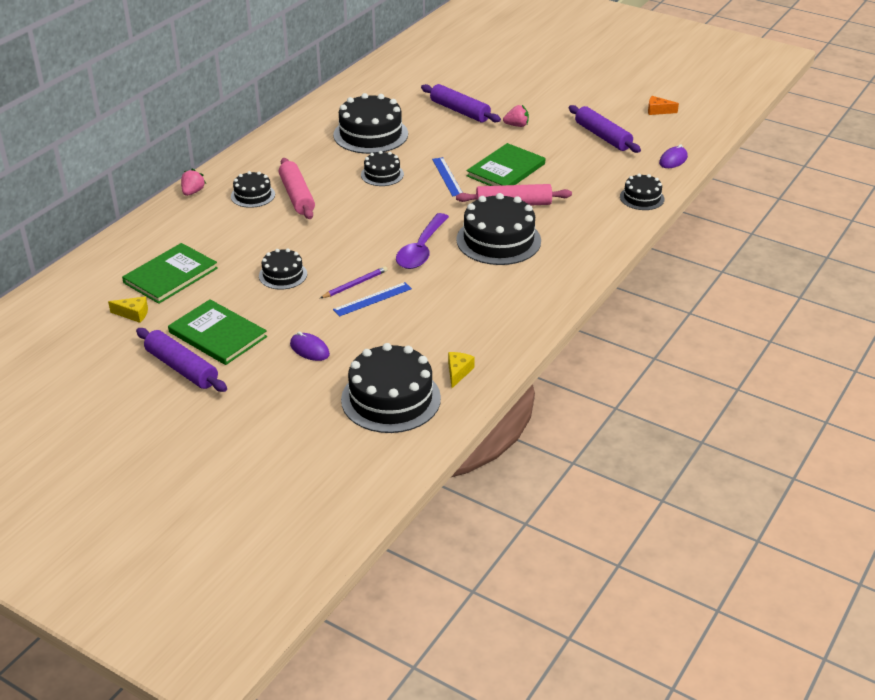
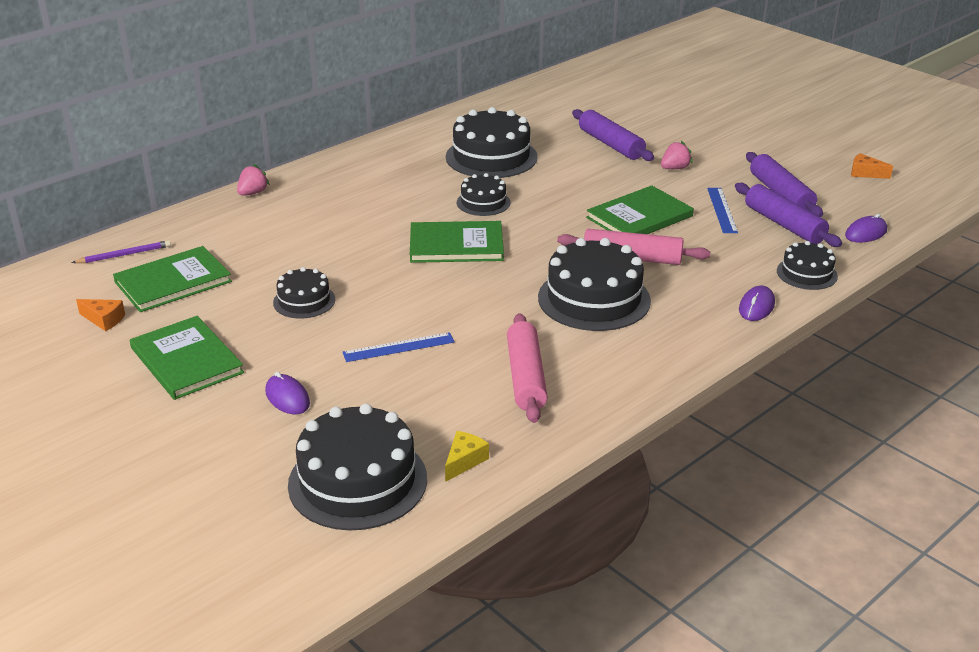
camera: 15 degrees right, 5 degrees down
(133, 314) = (104, 320): yellow cheese -> orange cheese
(182, 368) = (120, 394): purple rolling pin -> purple rolling pin (784, 224)
(253, 195) = (319, 205): black cake -> none
(297, 196) = (369, 213): pink rolling pin -> pink rolling pin (526, 377)
(355, 284) = (385, 326): purple pencil -> purple pencil (124, 255)
(377, 213) = (456, 245): none -> green book
(421, 250) = (489, 296): purple spoon -> none
(447, 176) = (562, 215): blue ruler -> blue ruler (722, 210)
(517, 125) = (675, 168): pink strawberry -> pink strawberry turned 45 degrees counterclockwise
(615, 229) = (756, 307): none -> purple mouse

